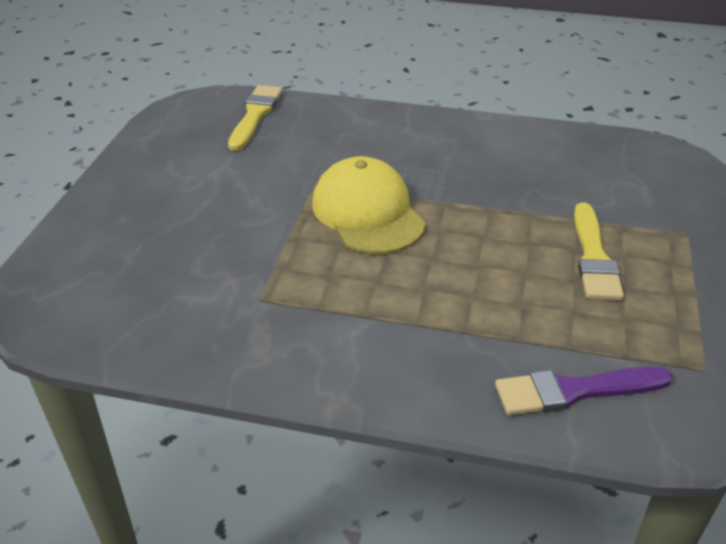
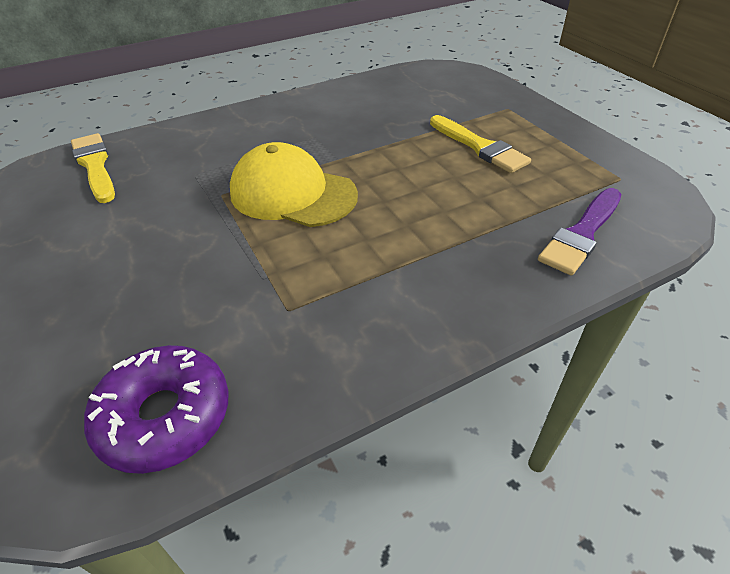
camera: 40 degrees left, 5 degrees up
(119, 318) = (165, 416): none -> purple donut

